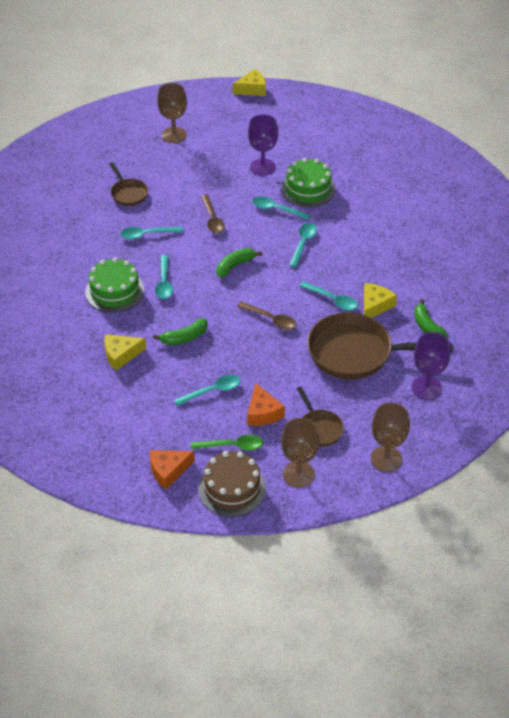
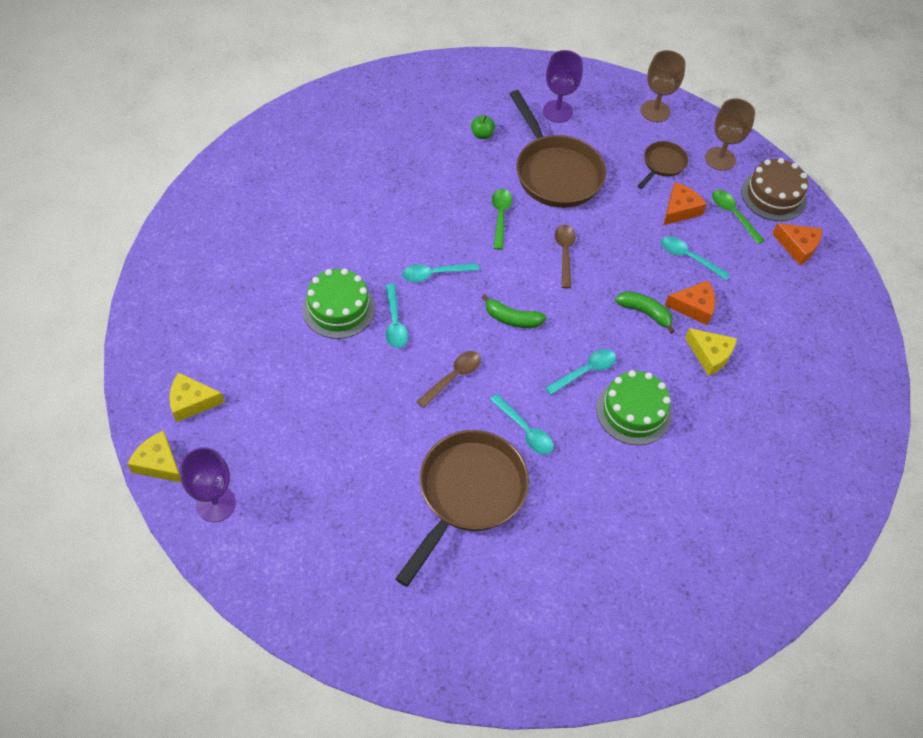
camera: 125 degrees left, 10 degrees up
(128, 193) = (468, 493): brown pan -> brown pan, size x1.99
(167, 368) = (694, 307): none -> orange cheese
(174, 135) = (318, 506): brown goblet -> none
(262, 167) = (325, 371): purple goblet -> purple goblet (215, 504)
(332, 300) = (500, 216): turquoise spoon -> green spoon
(375, 305) = (483, 181): yellow cheese -> yellow cheese (191, 402)
(427, 327) = (482, 134): green banana -> green apple

